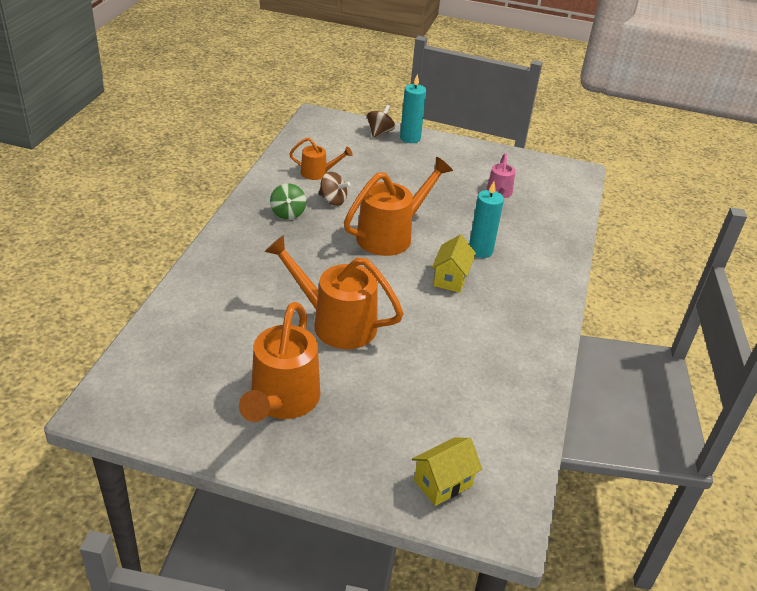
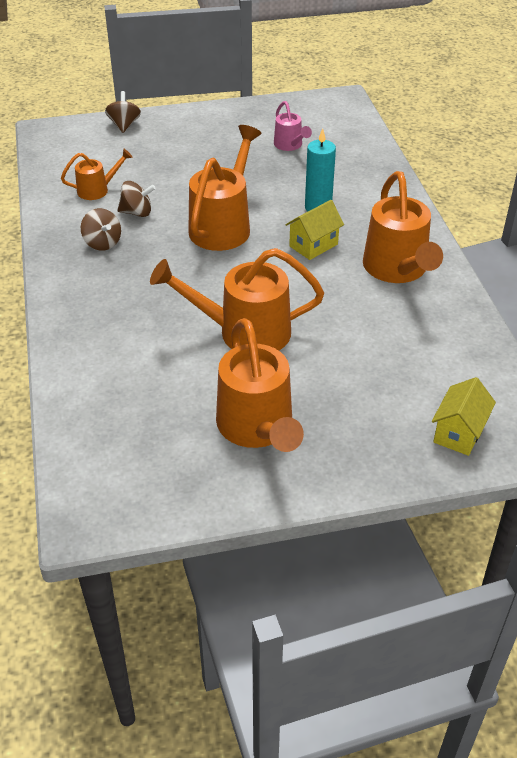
camera: 25 degrees left, 5 degrees up
(288, 213) = (102, 243): green spinning top -> brown spinning top
(410, 138) = (160, 120): turquoise candle -> none
(451, 278) = (313, 245): yellow house -> yellow house turned 60 degrees clockwise
(506, 327) = (397, 270): none -> orange watering can

